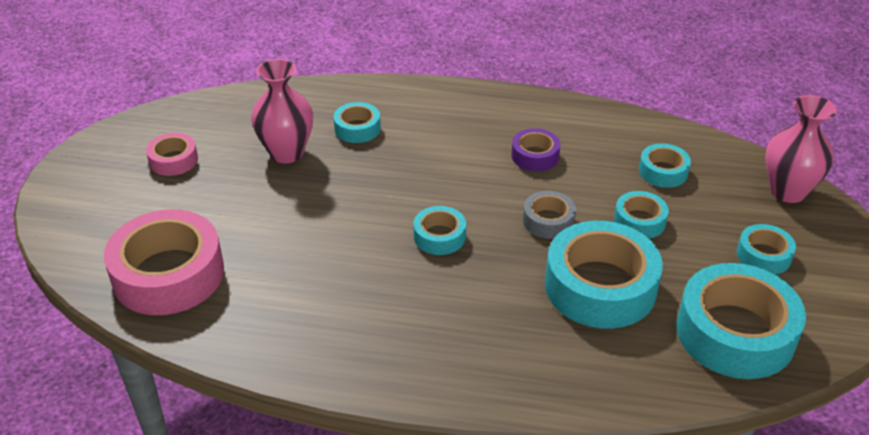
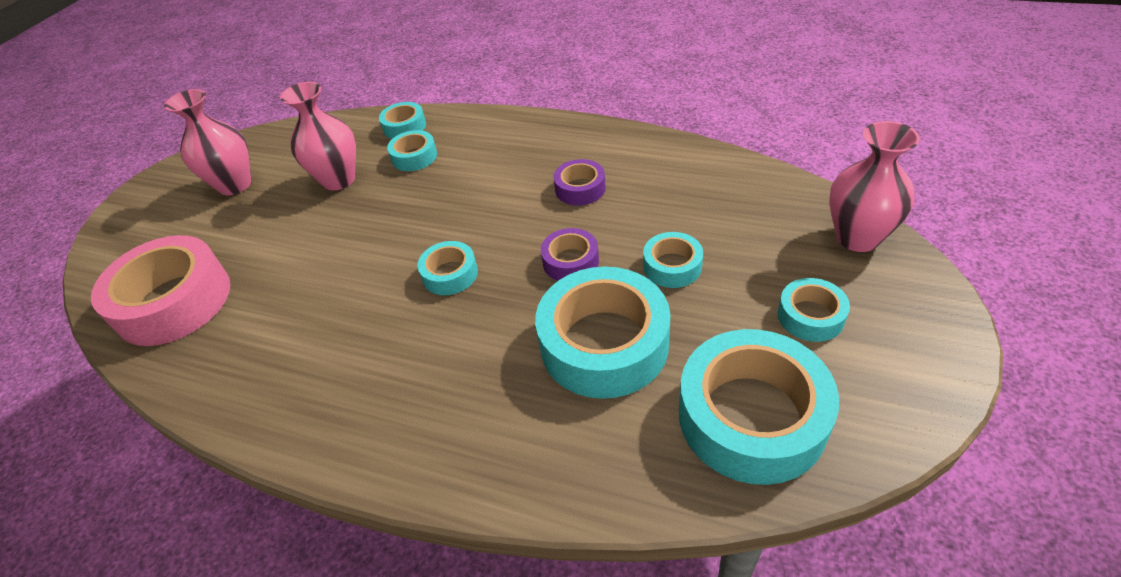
camera: 15 degrees right, 5 degrees up
(173, 160) = (235, 185): pink tape -> pink vase
(548, 221) = (570, 261): grey tape -> purple tape
(663, 171) = (714, 210): turquoise tape -> turquoise tape (404, 127)

